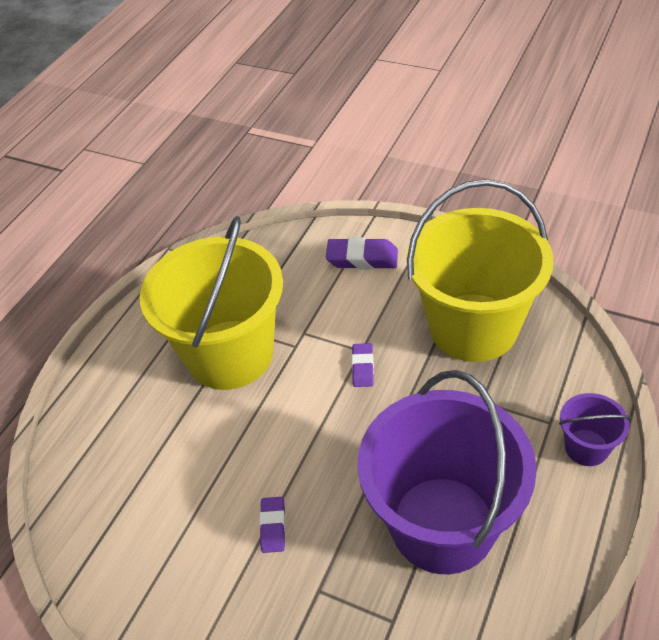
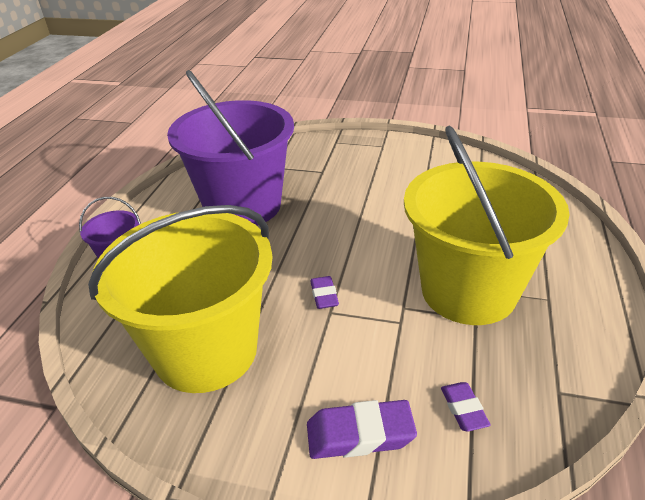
camera: 165 degrees right, 10 degrees down
(273, 526) = (363, 191): purple eraser -> purple eraser (463, 409)

